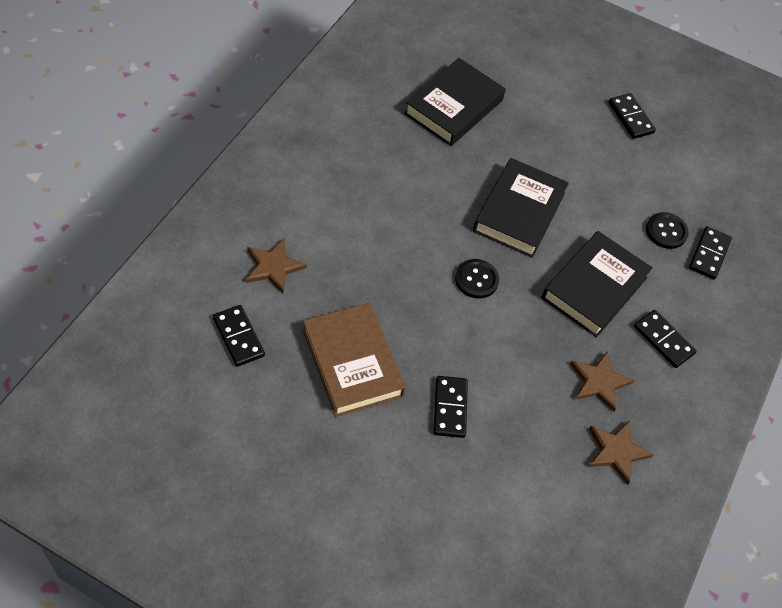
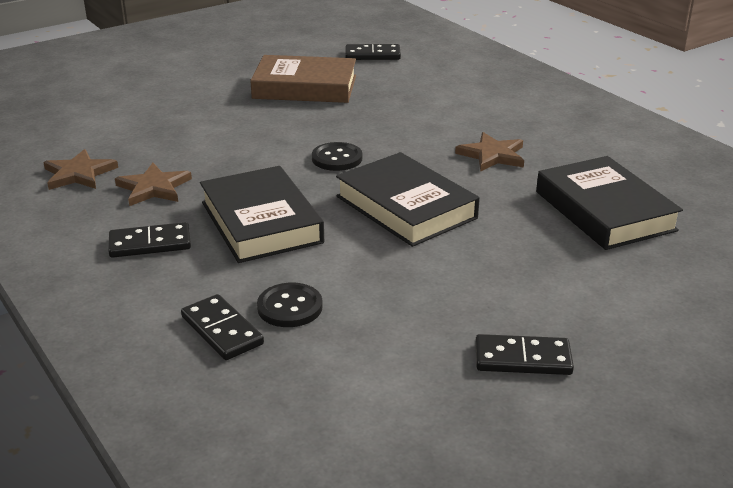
camera: 125 degrees right, 25 degrees down
(273, 267) = (432, 77): brown star -> brown star (492, 155)
(450, 408) = (218, 113): black domino -> none

